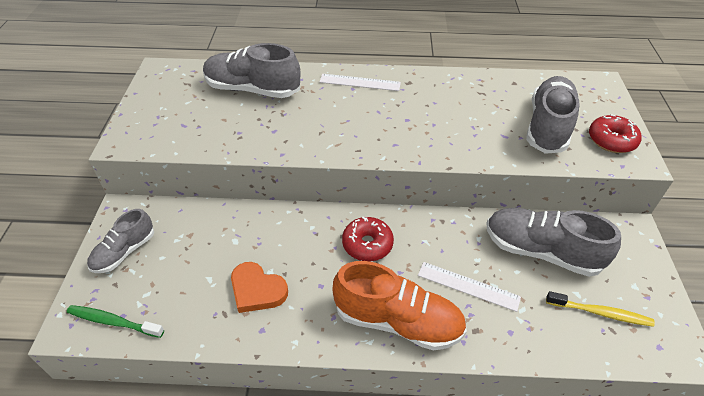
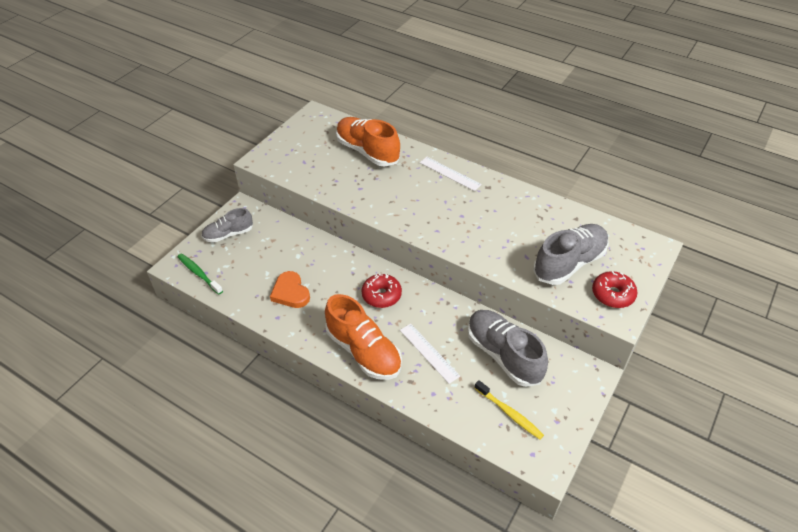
camera: 30 degrees right, 0 degrees up
(252, 89) = (367, 151): grey shoe -> orange shoe

